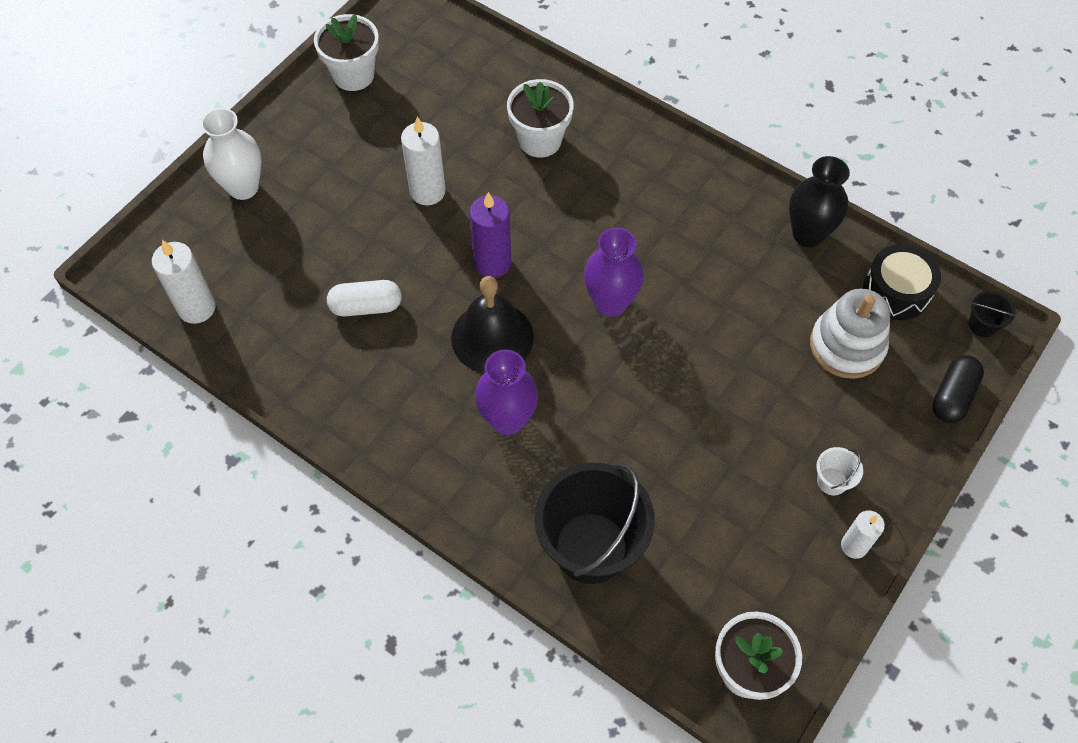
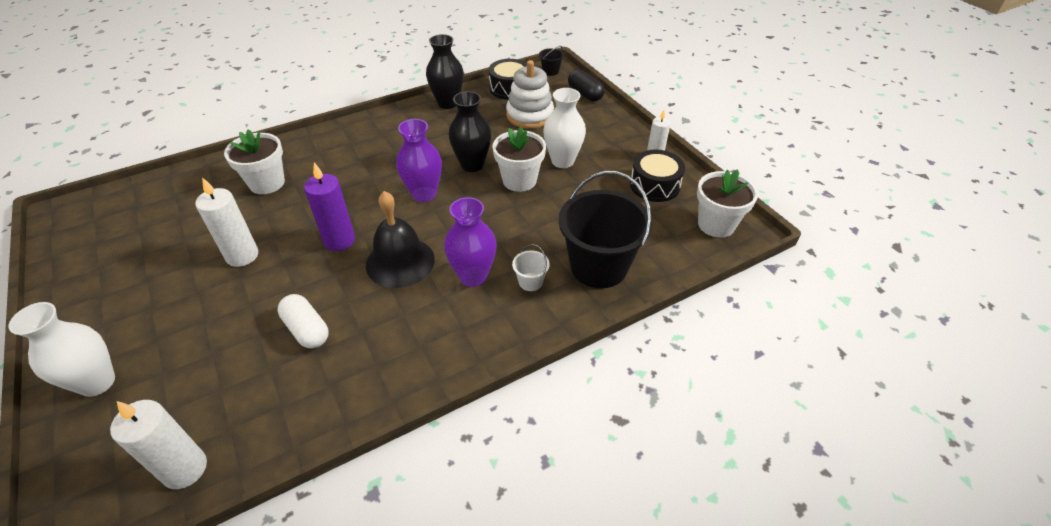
camera: 65 degrees left, 15 degrees down
(353, 75) = (83, 264): white flower pot -> white flower pot (519, 180)
(366, 306) = (307, 329): white capsule -> white capsule turned 60 degrees counterclockwise
(695, 327) = (472, 165): none -> black vase
(768, 430) = (562, 161): none -> white vase
(785, 566) = (654, 185): none -> black drum
(832, 481) = (610, 150): white bucket -> white bucket (530, 282)

